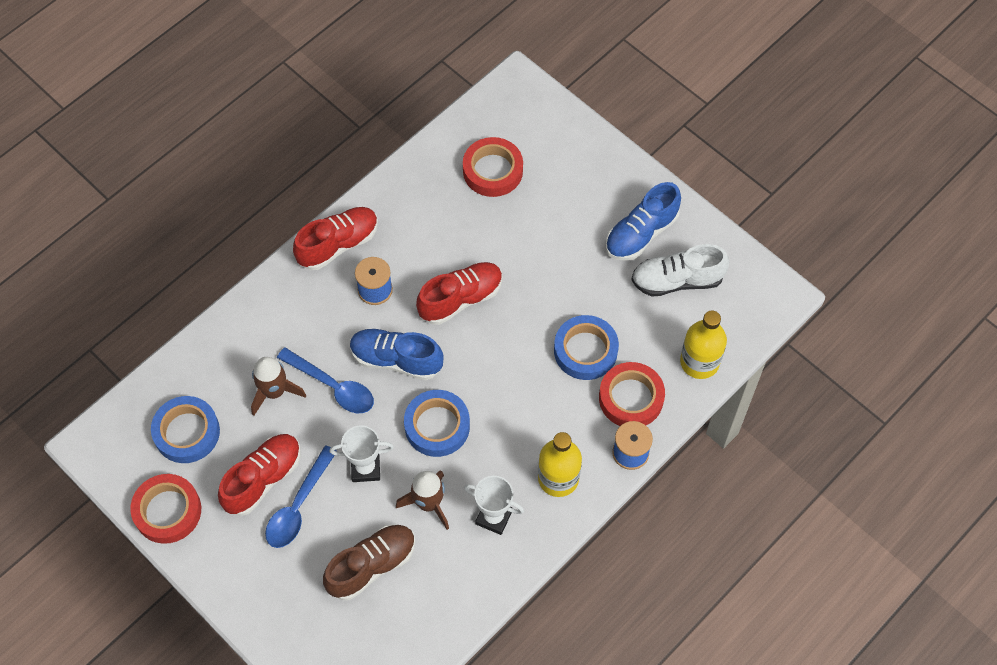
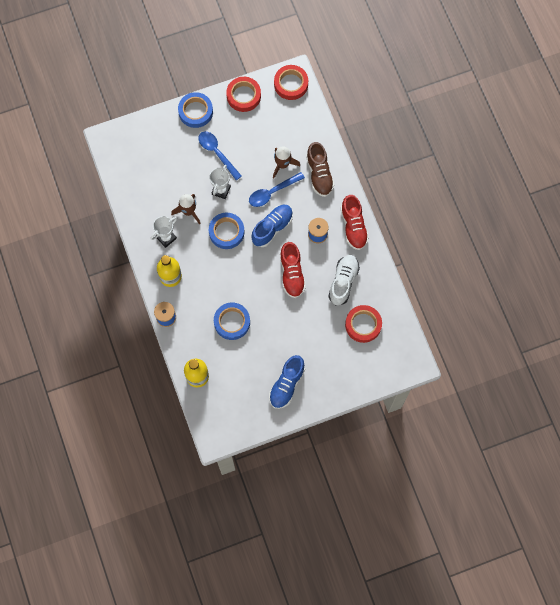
camera: 115 degrees right, 10 degrees up
(187, 432) = (280, 117): blue tape -> blue tape (195, 112)
(263, 479) = (239, 142): red shoe -> none
(372, 566) = (171, 173): brown shoe -> brown shoe (319, 174)
(631, 398) = (194, 332): red tape -> red tape (291, 84)
(641, 233) = (286, 385): blue shoe -> blue shoe turned 135 degrees counterclockwise
(677, 280) = (249, 389): white shoe -> white shoe (343, 282)

